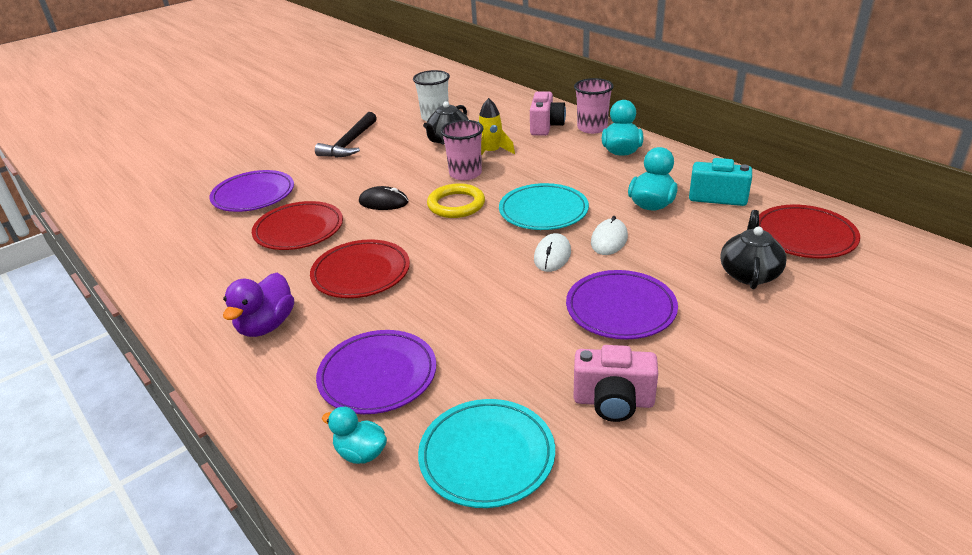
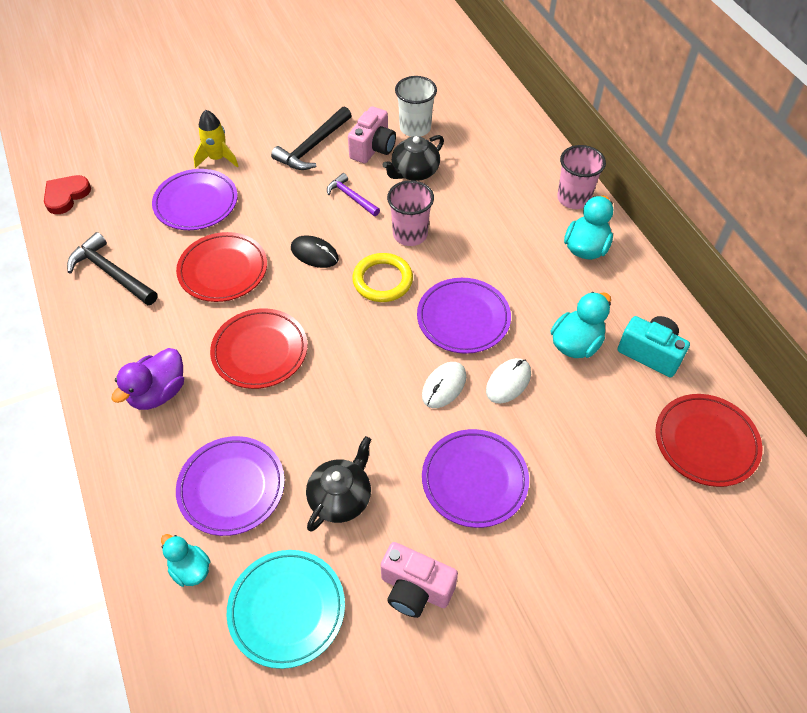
camera: 15 degrees right, 20 degrees up
(117, 216) = (66, 196): none -> red heart
(183, 255) = (111, 273): none -> black hammer
(400, 163) = (351, 197): none -> purple hammer
(491, 153) = (450, 208): yellow rocket -> yellow rocket (217, 158)
(543, 211) = (463, 318): turquoise plate -> purple plate
(546, 126) = (525, 180): pink camera -> pink camera (373, 148)
(749, 273) = (620, 475): black teapot -> black teapot (341, 498)

